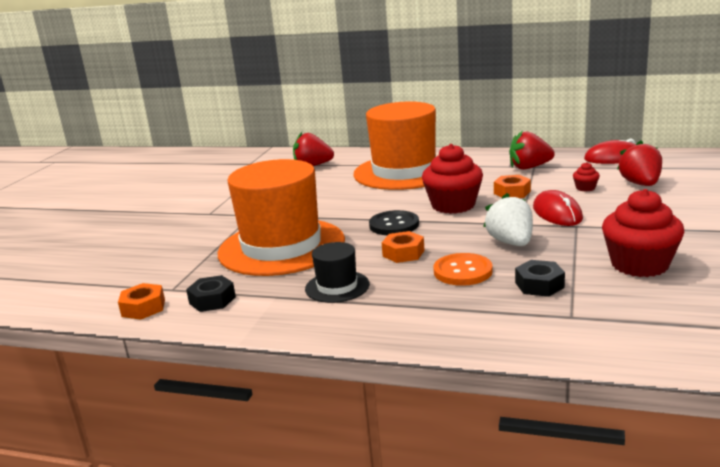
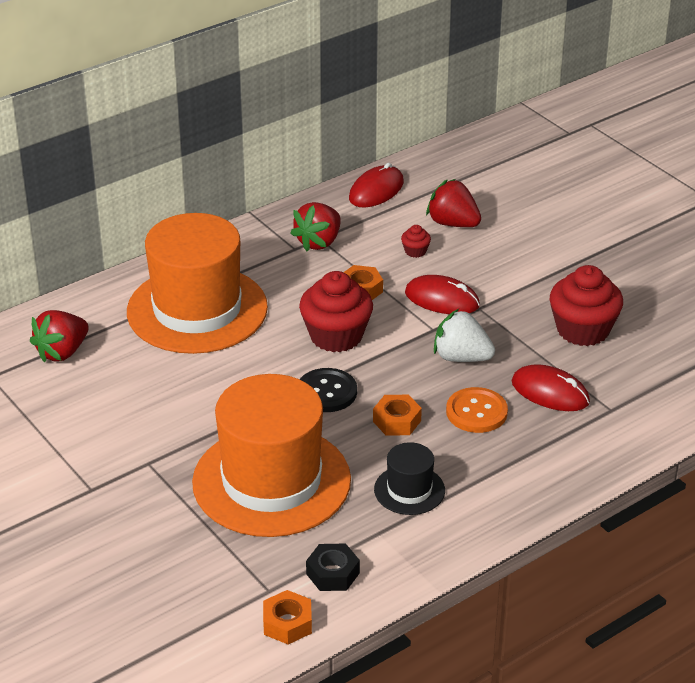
camera: 55 degrees left, 15 degrees up
(539, 285) = (550, 392): black nut -> red mouse

